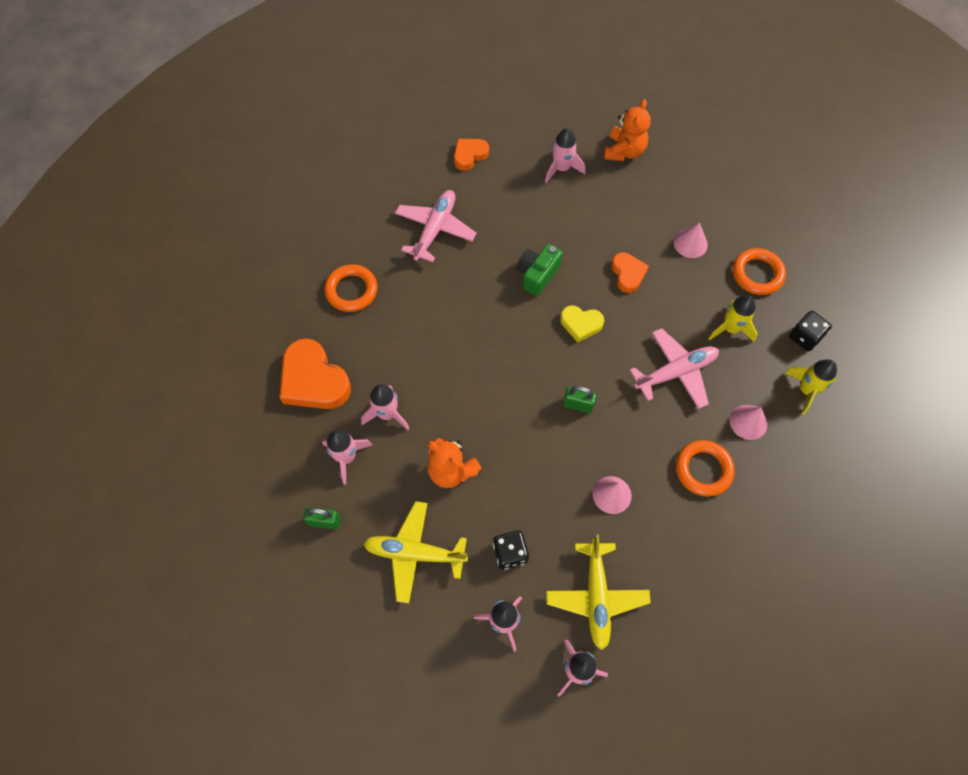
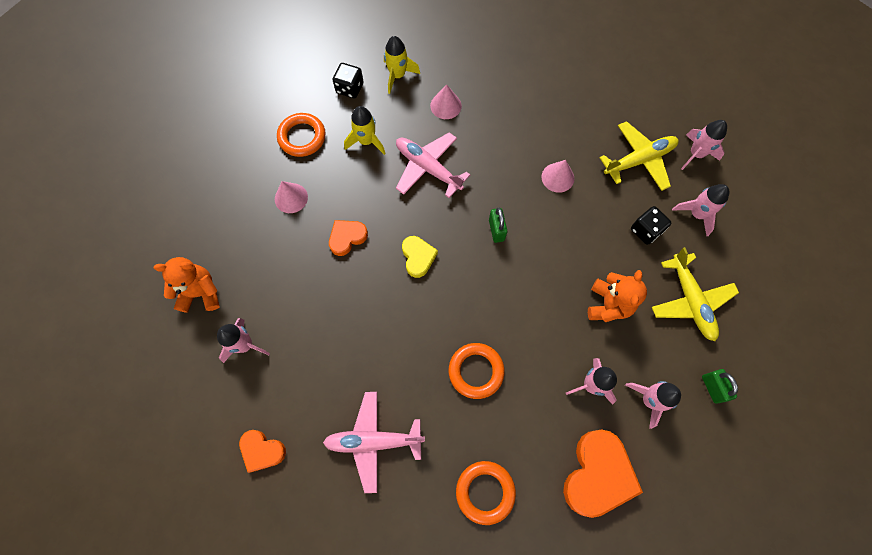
camera: 115 degrees left, 5 degrees up
(537, 275) = (383, 316): green camera -> none
(703, 469) = (502, 123): orange ring -> orange ring (476, 371)

